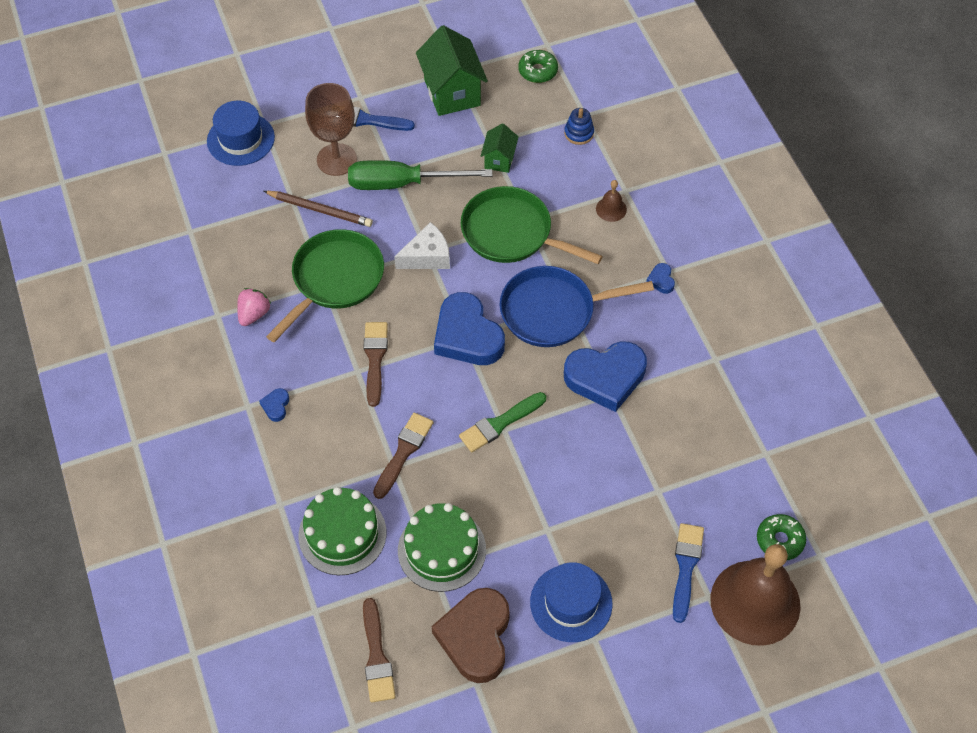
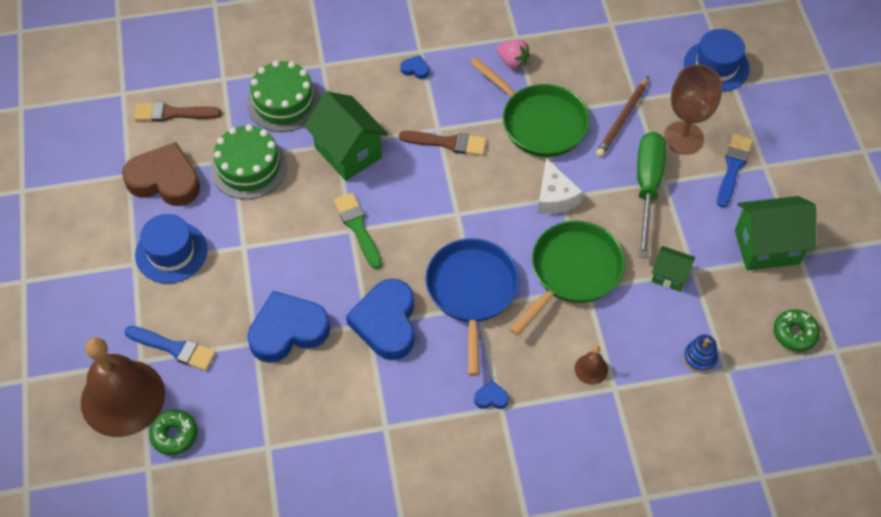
camera: 100 degrees right, 0 degrees up
(403, 452) = (348, 152): brown brush -> green house
(467, 335) = (458, 216): blue heart -> blue heart (288, 331)

